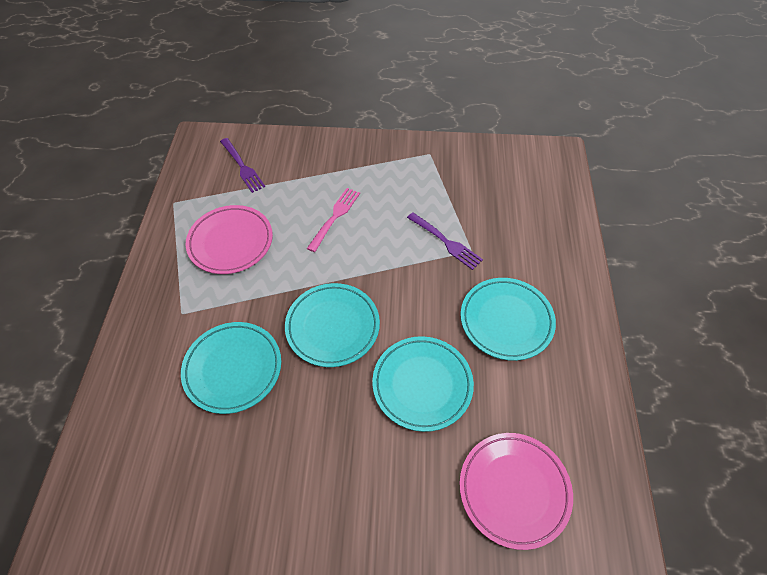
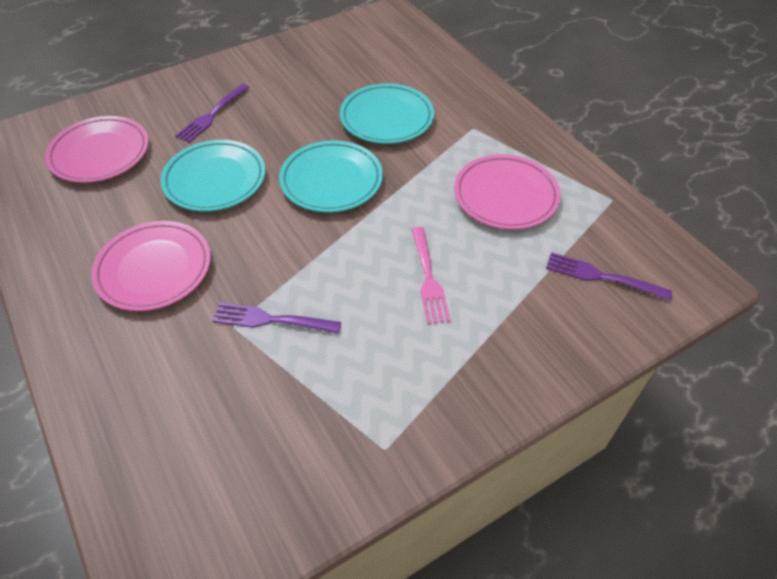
camera: 145 degrees right, 5 degrees down
(380, 482) = (212, 114): none -> purple fork
(506, 321) = (154, 269): turquoise plate -> pink plate

